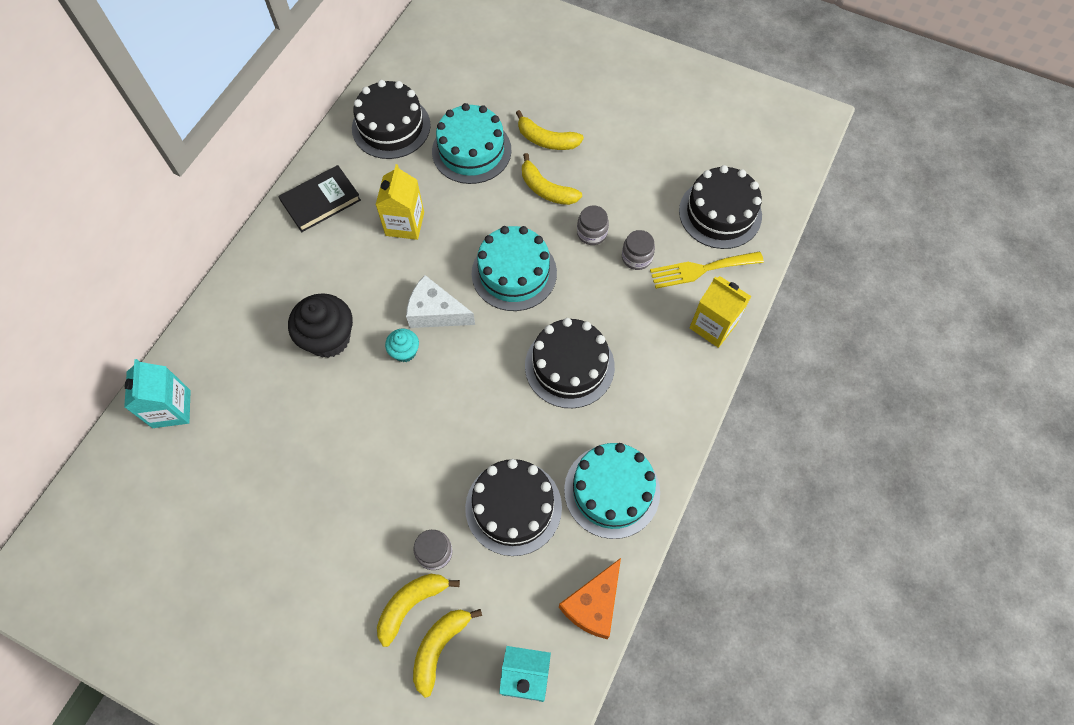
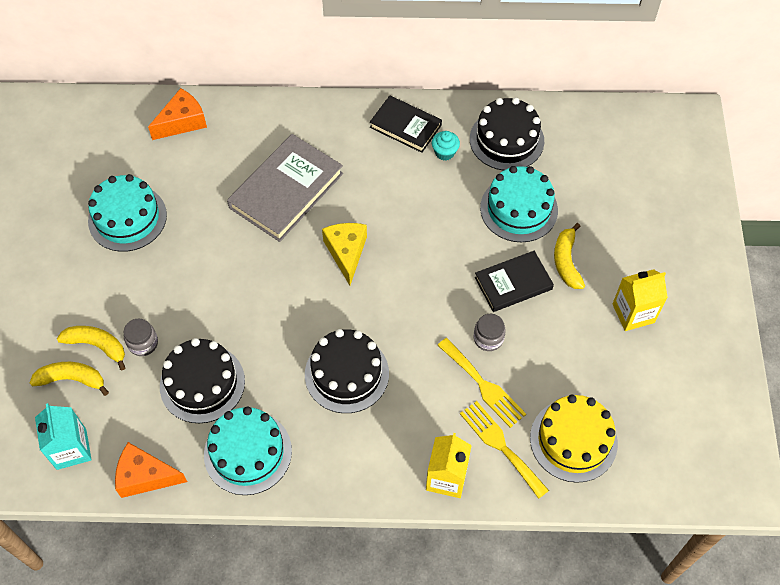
camera: 65 degrees right, 5 degrees down
(171, 409) = (182, 122): turquoise carton -> orange cheese
(328, 338) = (286, 190): black cupcake -> grey book
(405, 224) = (417, 193): yellow carton -> yellow carton (633, 313)
(405, 352) = (300, 247): turquoise cupcake -> turquoise cupcake (444, 152)
(435, 312) = (346, 253): white cheese -> yellow cheese
(514, 273) = (414, 294): turquoise cake -> turquoise cake (127, 218)
(546, 189) = (513, 283): yellow banana -> black book
(636, 257) = (483, 385): grey jar -> yellow fork
(720, 213) = (573, 440): black cake -> yellow cake

